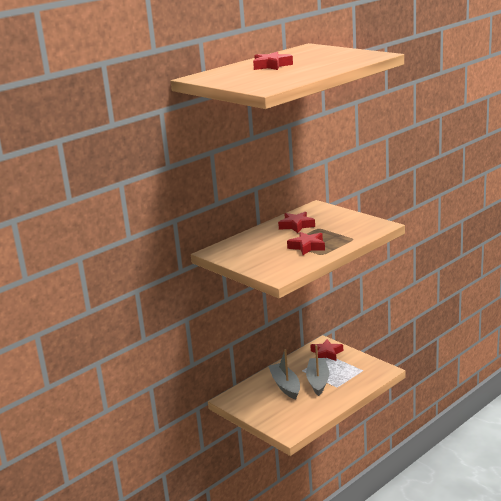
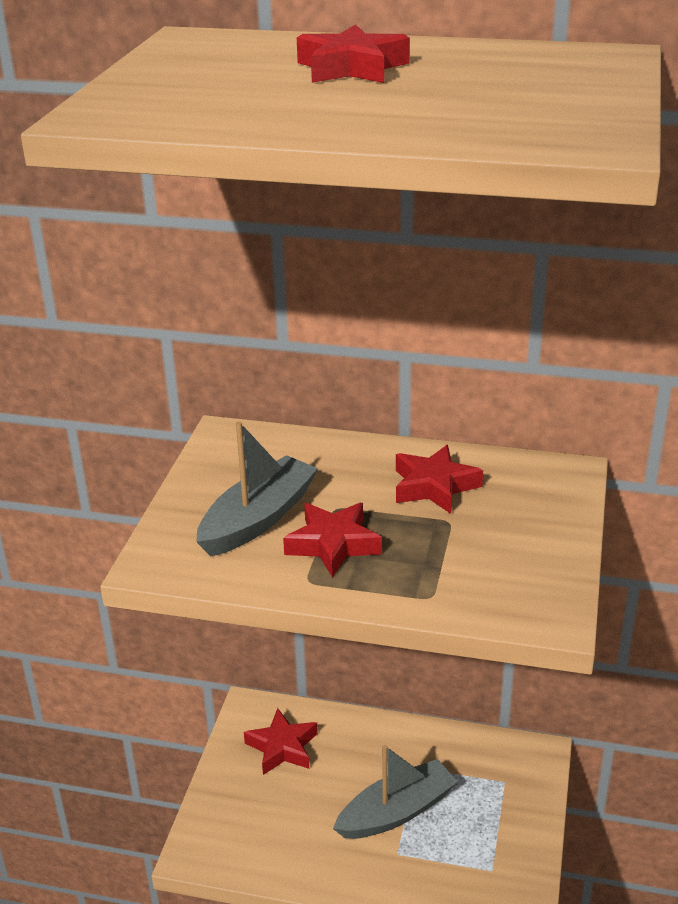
camera: 55 degrees right, 10 degrees up
(285, 386) = (346, 769): grey boat -> grey boat (258, 519)
(326, 353) = (505, 777): red star -> red star (282, 747)

